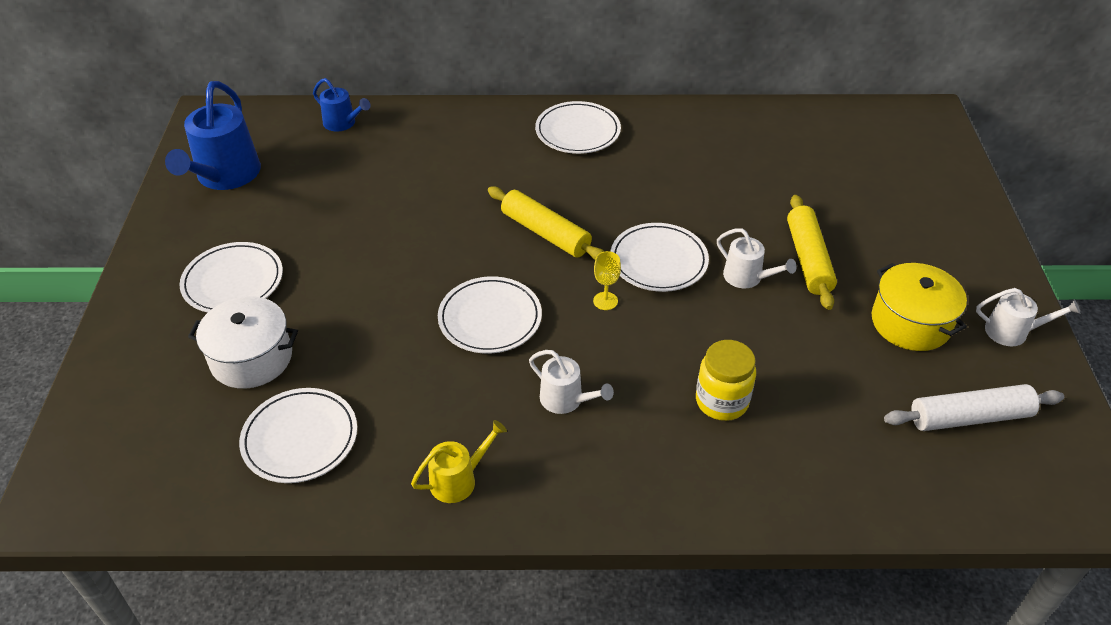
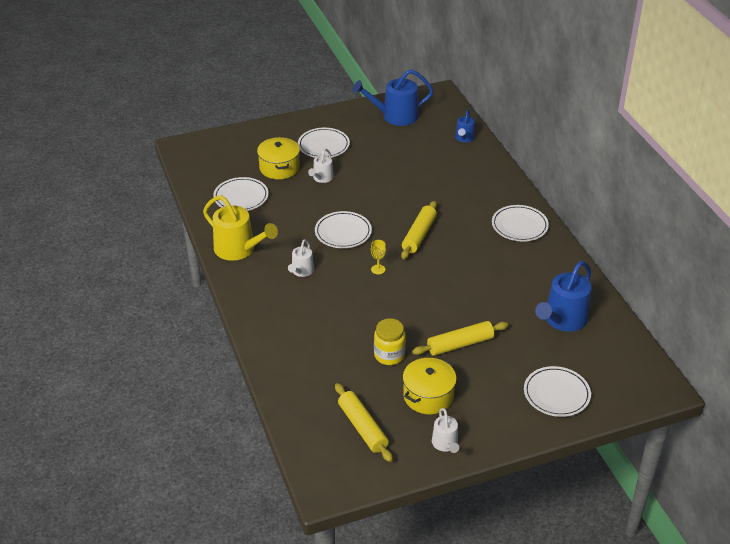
camera: 70 degrees right, 5 degrees down
(251, 358) = (279, 168): white pot -> yellow pot
(458, 480) = (238, 249): yellow watering can -> yellow watering can, size x1.84
(658, 261) = (421, 283): white plate -> white plate (556, 394)
(721, 401) = (327, 326): yellow jar -> yellow jar (389, 355)
(747, 277) = (428, 320): white watering can -> white watering can (322, 178)
(786, 152) = (563, 320): none -> blue watering can
(969, 417) = (363, 427): white rolling pin -> yellow rolling pin

